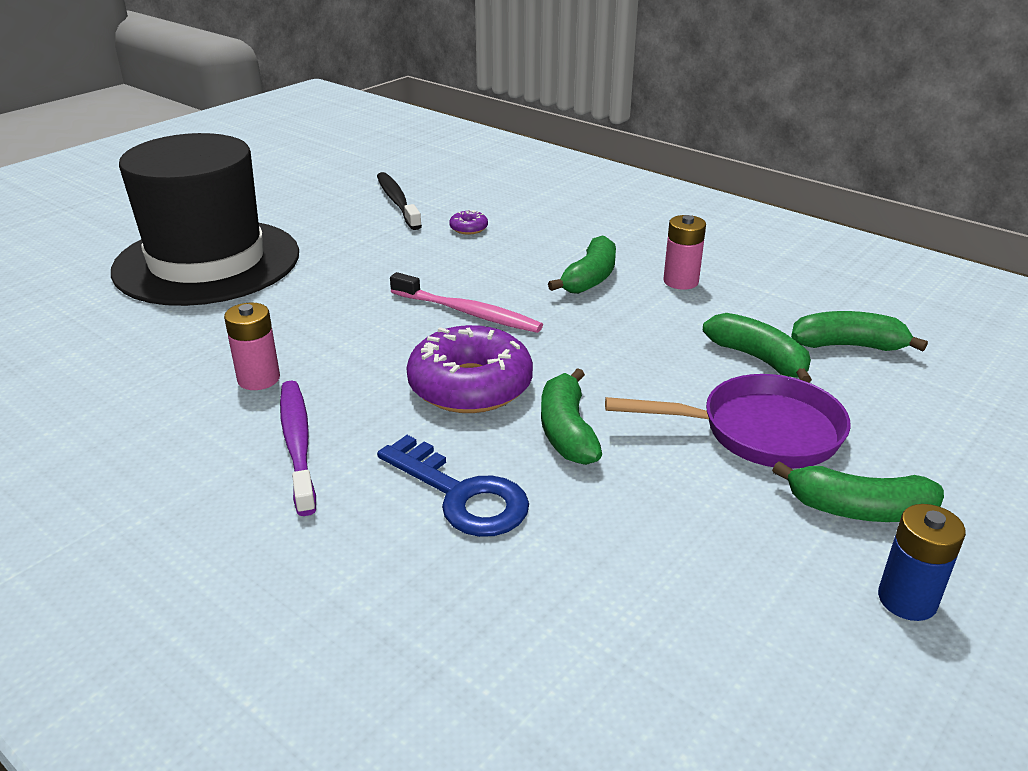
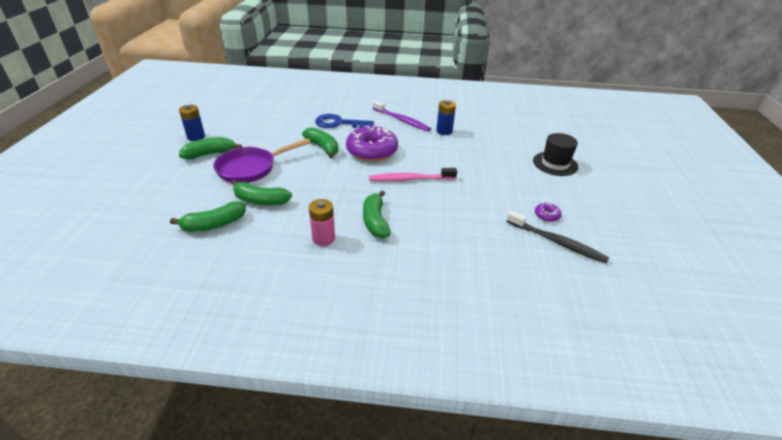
camera: 145 degrees right, 5 degrees up
(207, 262) = (555, 164): black hat -> black hat, size x0.46
(258, 379) = (444, 131): pink battery -> blue battery
(468, 228) = (483, 235): purple donut -> purple donut (547, 215)

